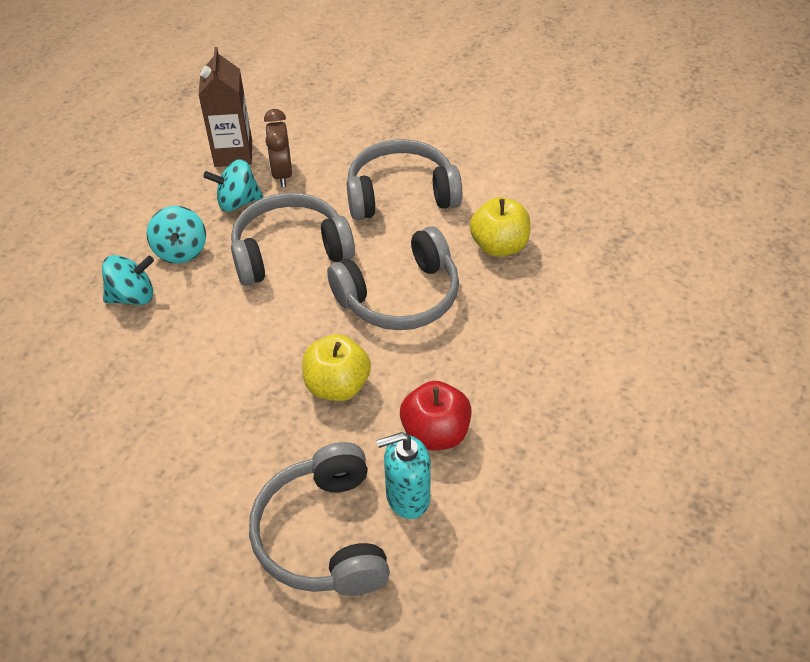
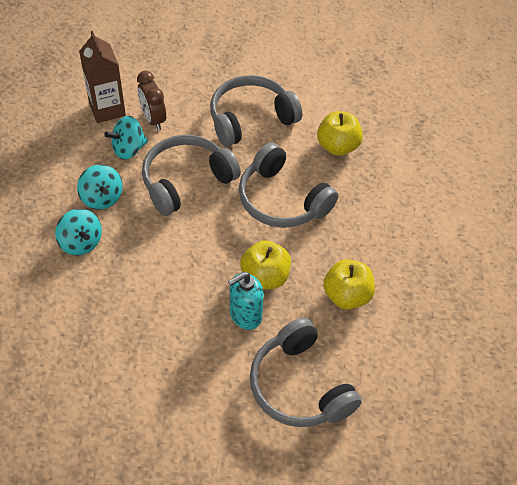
camera: 20 degrees left, 5 degrees up
(133, 296) = (81, 242): turquoise spinning top -> turquoise spinning top turned 90 degrees clockwise
(400, 296) = (282, 200): grey headphones -> grey headphones turned 90 degrees clockwise
(407, 497) = (345, 345): turquoise soap dispenser -> turquoise soap dispenser (245, 315)
(435, 433) = (347, 296): red apple -> yellow apple

